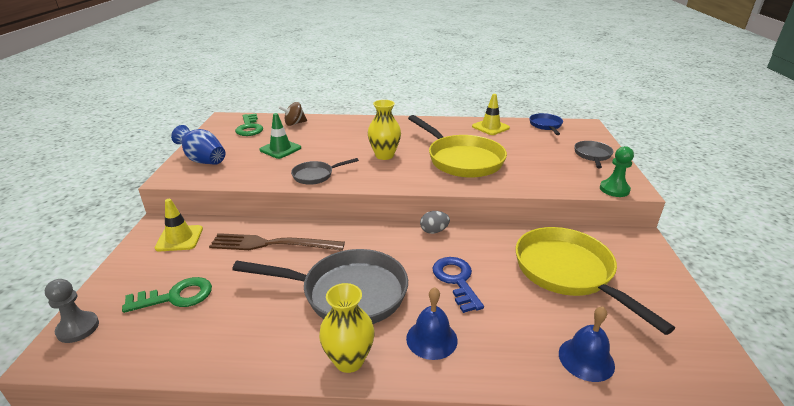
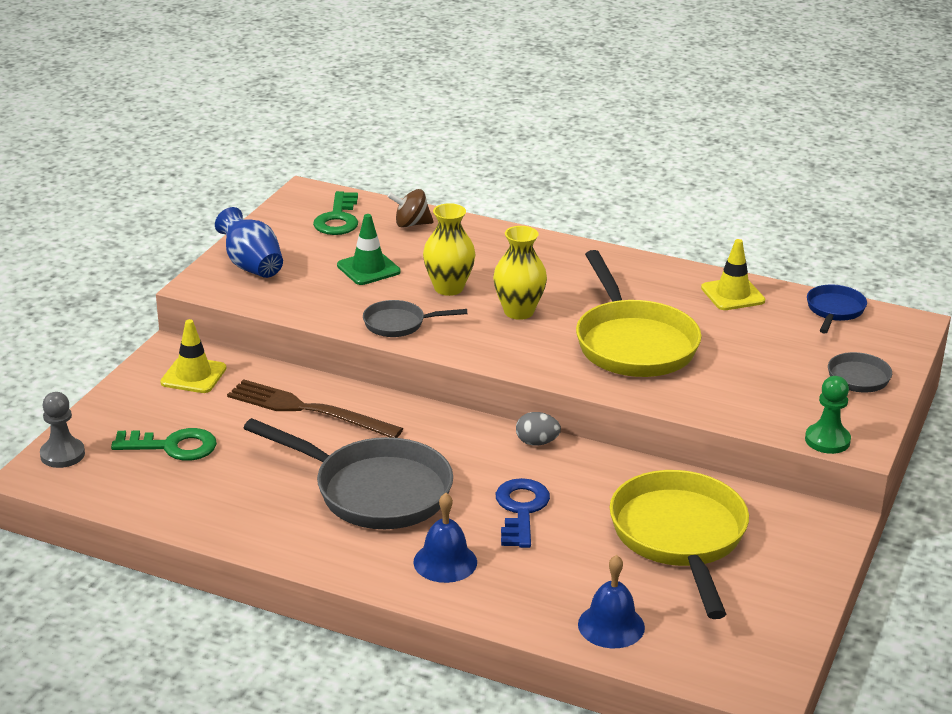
camera: 20 degrees right, 0 degrees up
(349, 360) = (339, 558): yellow vase -> yellow vase (448, 288)

